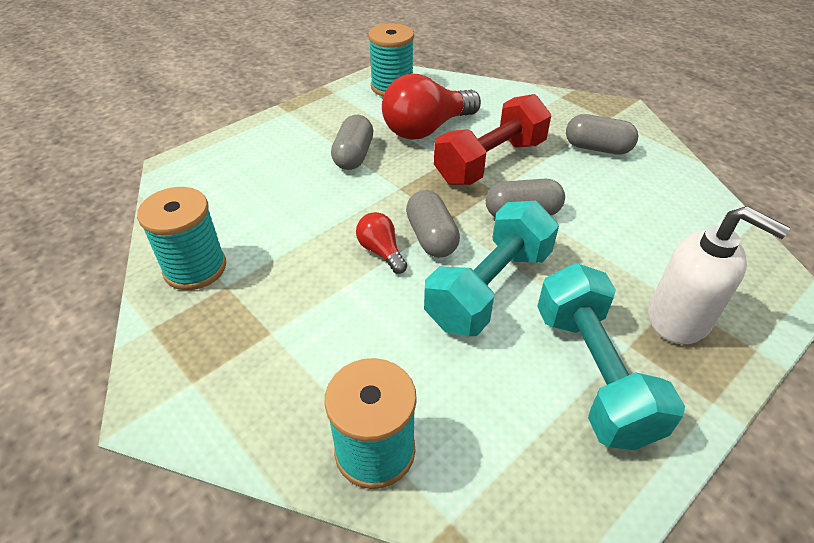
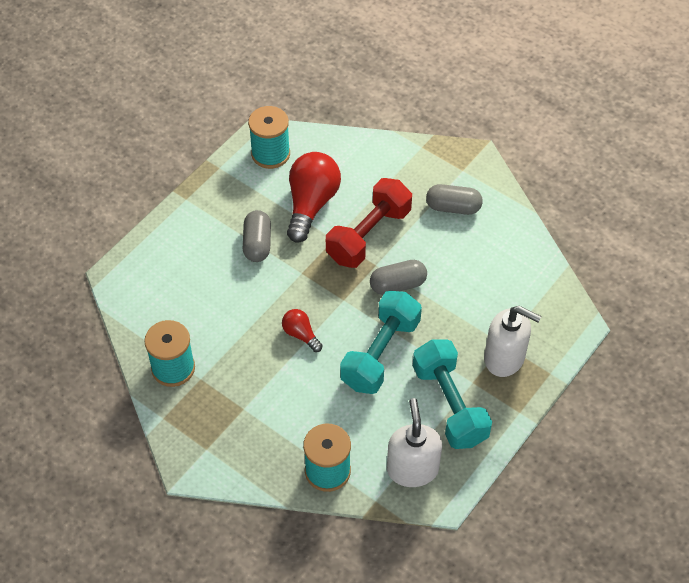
camera: 10 degrees left, 10 degrees up
(426, 129) = (311, 204): red light bulb -> red light bulb turned 150 degrees clockwise
(431, 237) = (334, 317): grey capsule -> none
(524, 471) = (412, 469): none -> white soap dispenser

